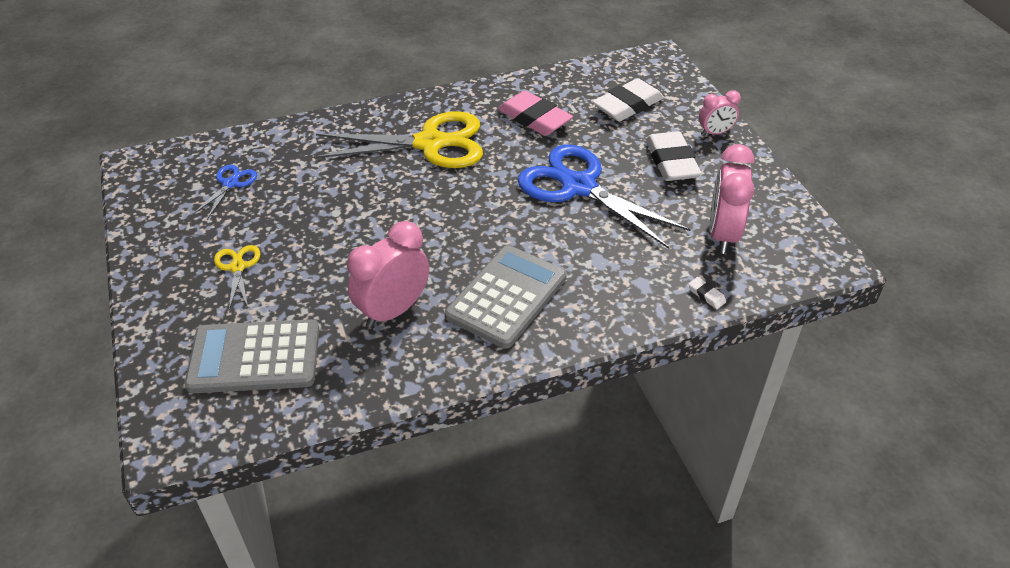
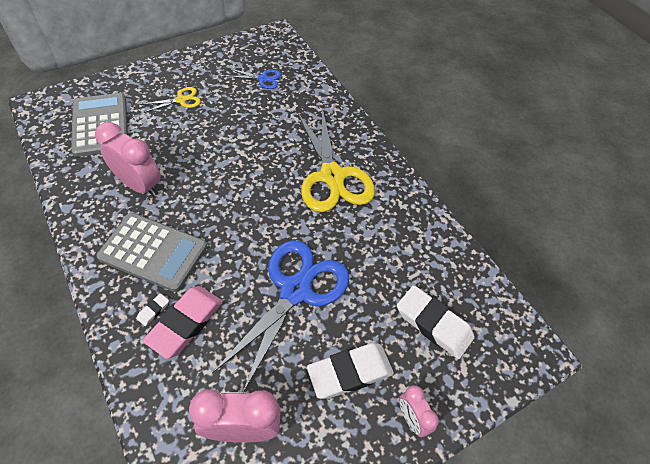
camera: 75 degrees right, 10 degrees up
(534, 119) = (386, 245): pink eraser -> pink eraser (185, 323)
(706, 295) = (154, 413): white eraser -> white eraser (153, 311)

